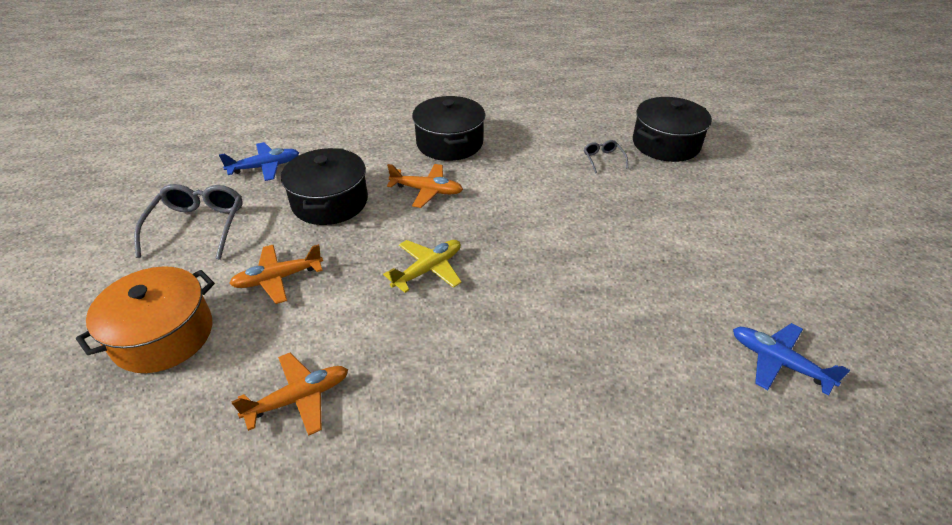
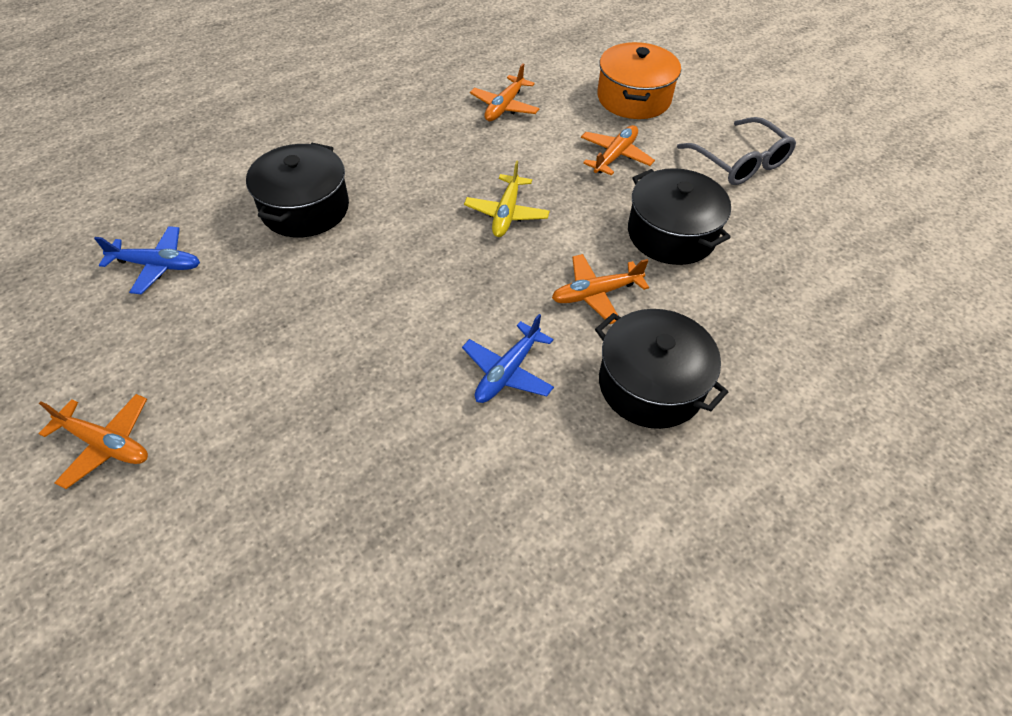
camera: 145 degrees right, 10 degrees up
(265, 167) = (791, 240): blue plane -> blue plane (507, 372)
(603, 159) = (422, 466): grey glasses -> none
(666, 144) = (336, 568): black pot -> black pot (305, 208)
(803, 236) = (106, 444): none -> orange plane

